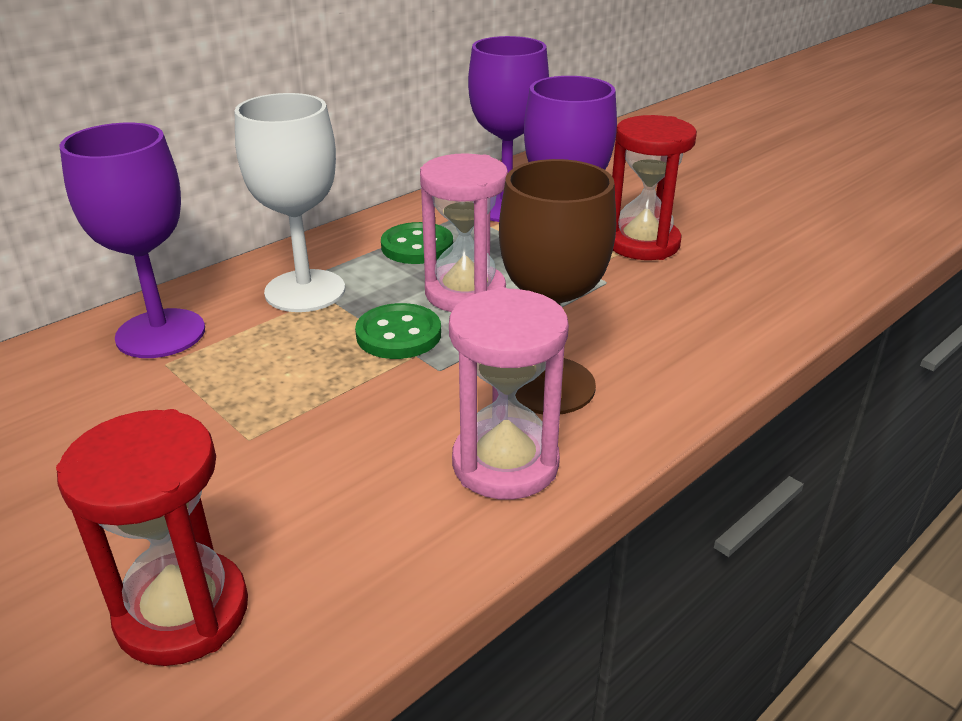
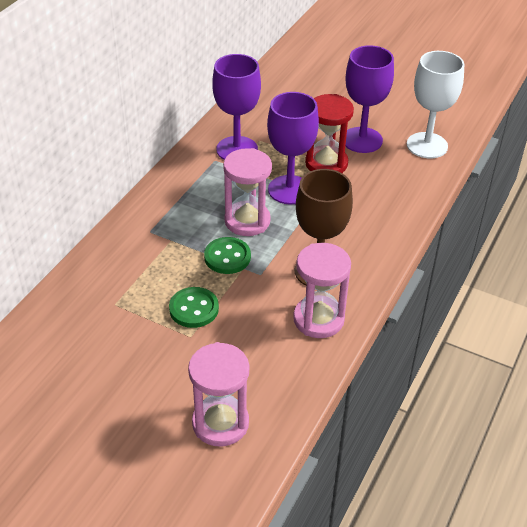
camera: 20 degrees left, 10 degrees up
(160, 333) = (98, 286): purple goblet -> purple goblet (362, 140)
(183, 612) = (220, 423): red hourglass -> pink hourglass
(305, 291) = (158, 239): white goblet -> white goblet (427, 145)
(417, 246) = (202, 192): green button -> green button (194, 309)

